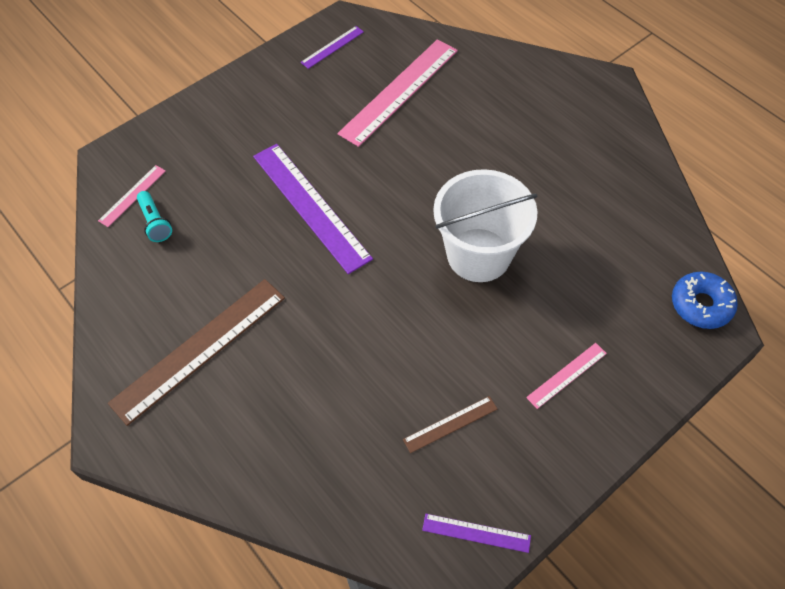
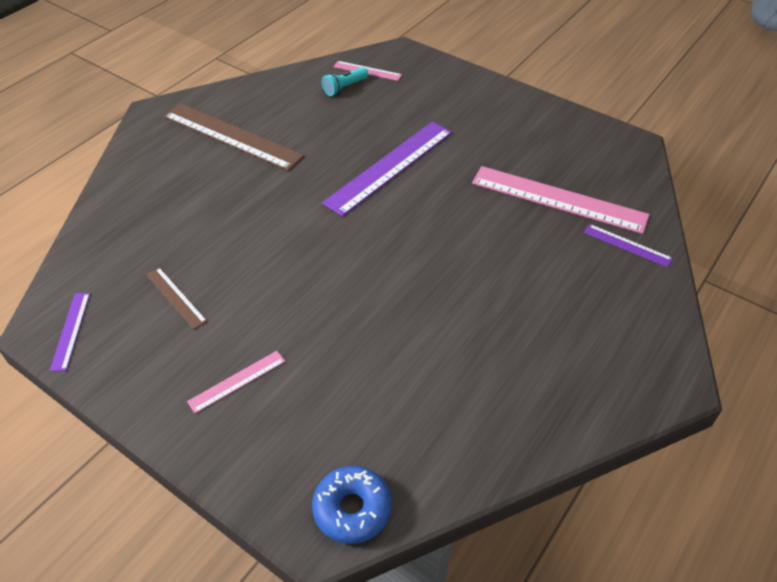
camera: 75 degrees right, 10 degrees down
(332, 47) = (592, 143): purple ruler -> purple ruler (627, 245)
(478, 255) = (368, 291): white bucket -> none
(567, 375) = (237, 381): pink ruler -> pink ruler turned 75 degrees counterclockwise

